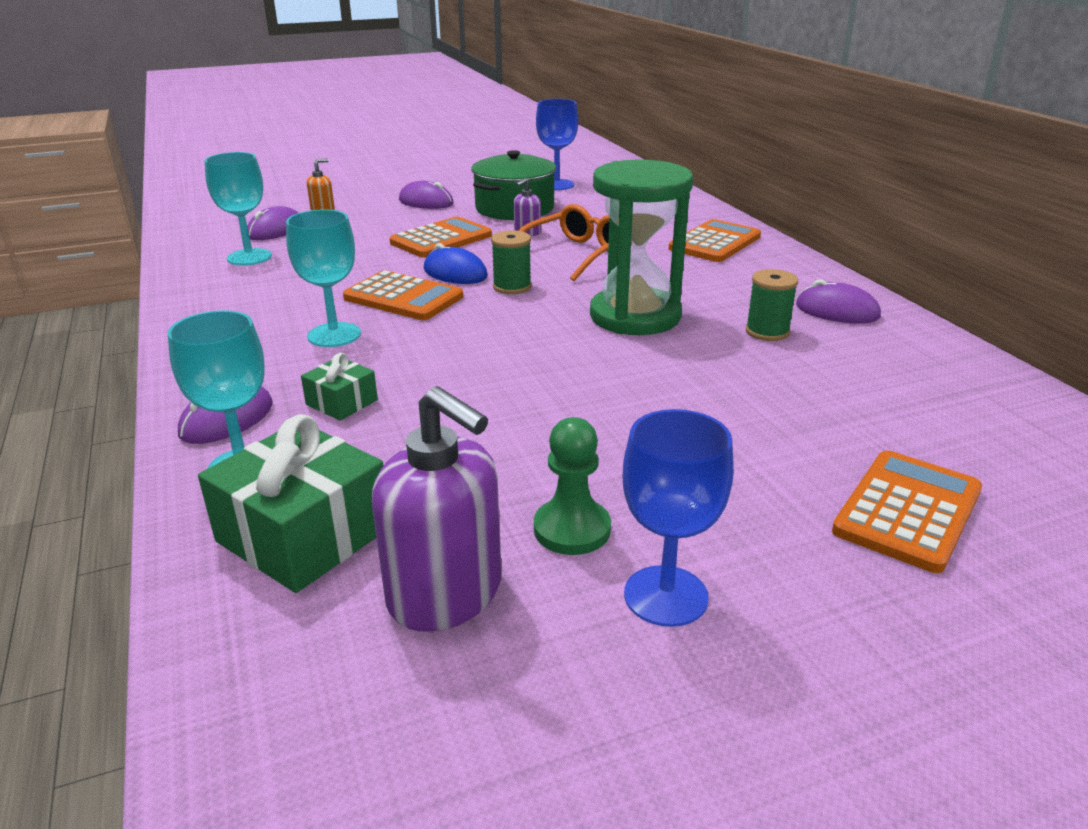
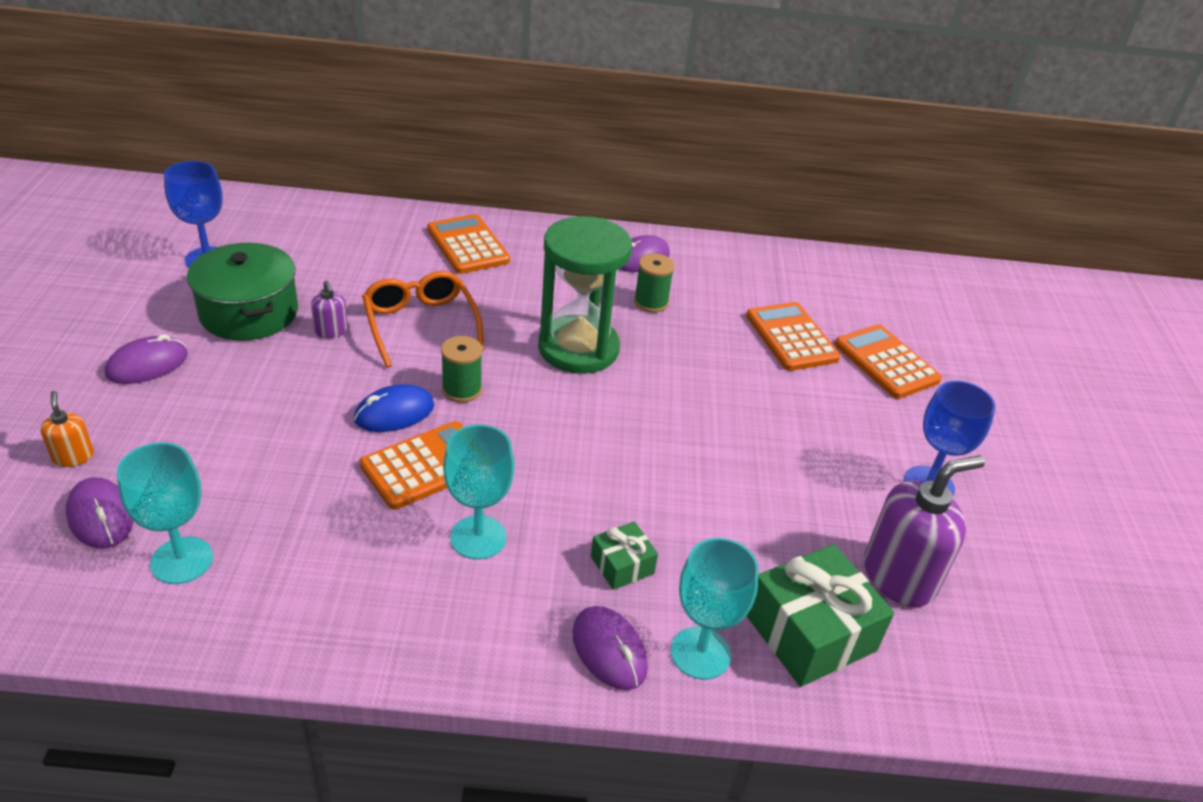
camera: 70 degrees left, 10 degrees up
(441, 239) = (288, 392): orange calculator -> orange calculator (791, 337)
(572, 529) = (854, 497): green pawn -> none

